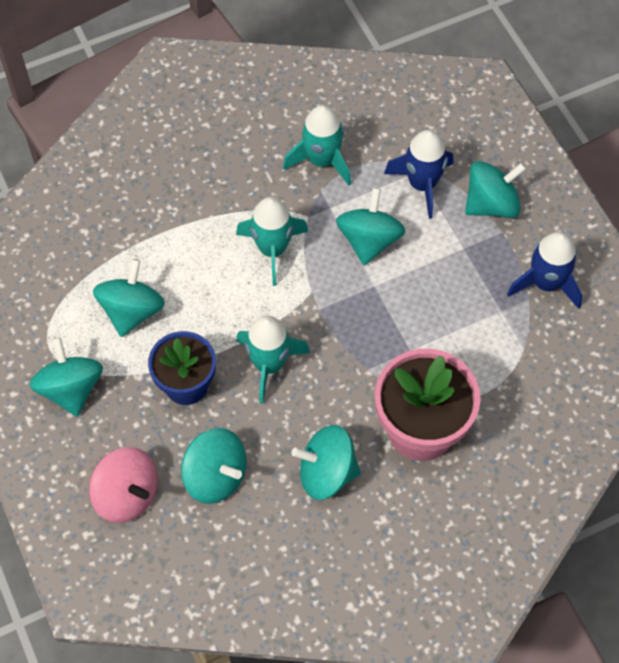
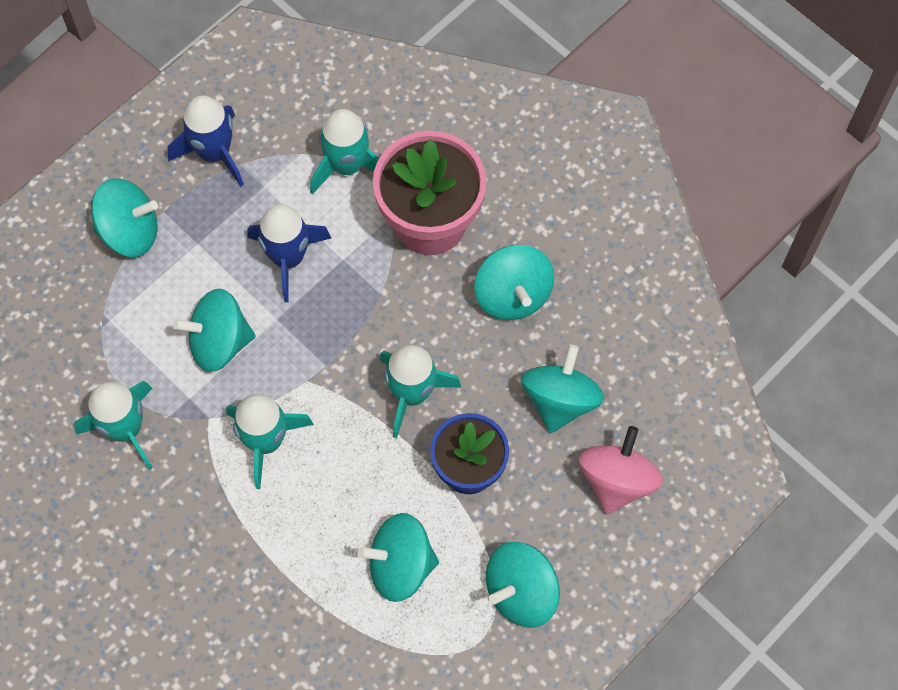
camera: 110 degrees left, 5 degrees up
(422, 184) = (125, 310): blue rocket -> blue rocket (288, 258)
(491, 204) = (130, 231): turquoise spinning top -> turquoise spinning top turned 135 degrees clockwise
(499, 381) = (348, 166): none -> turquoise rocket

